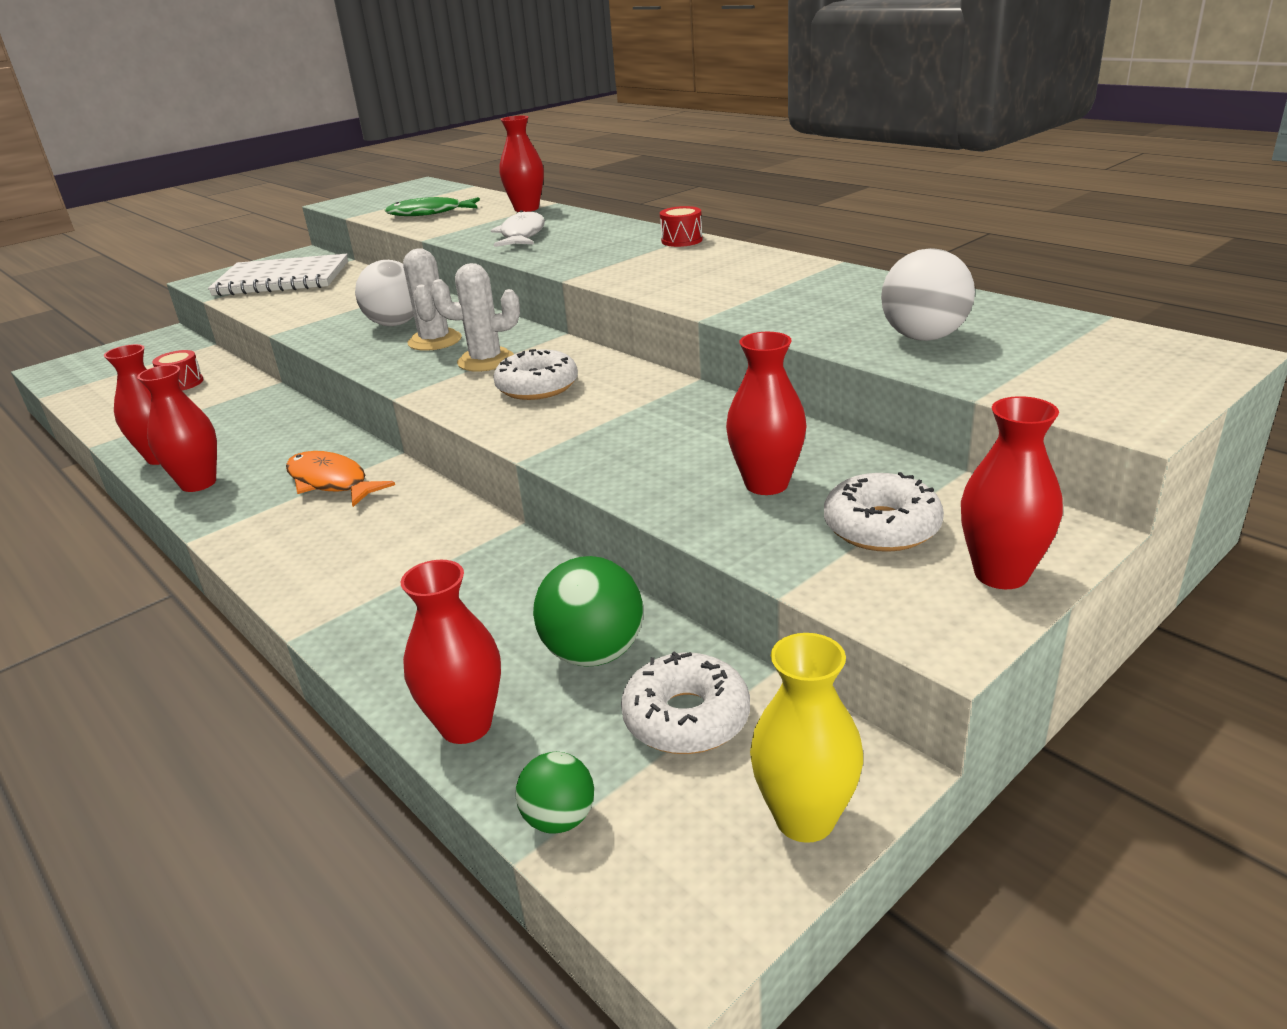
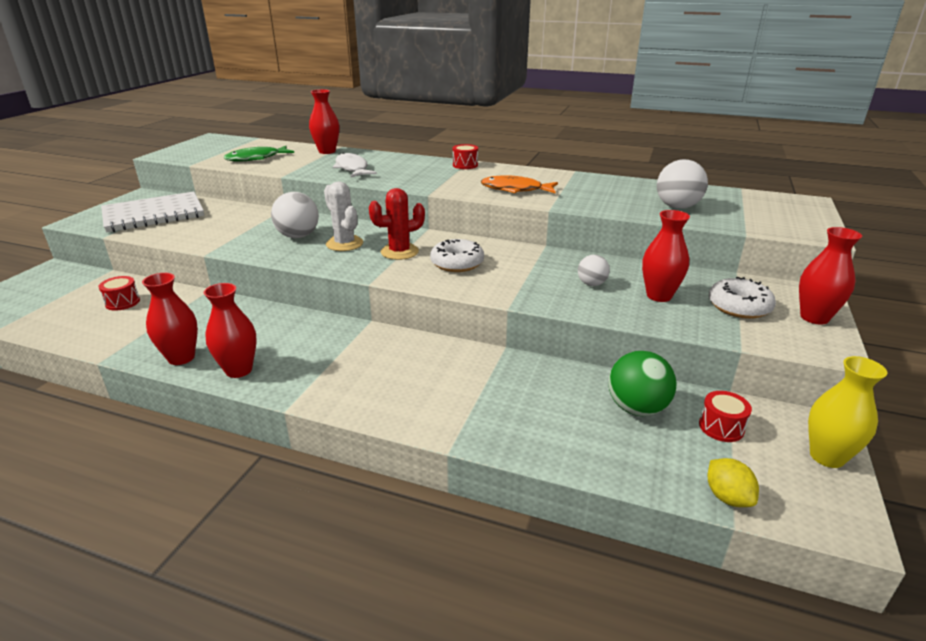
camera: 30 degrees left, 0 degrees up
(331, 482) = (345, 349): orange fish -> orange fish (515, 189)
(466, 725) = (620, 467): red vase -> none
(486, 361) = (399, 252): white cactus -> red cactus
(559, 819) = (727, 497): green ball -> yellow lemon
(685, 447) = (591, 284): none -> white ball
(686, 718) = (721, 427): white donut -> red drum

